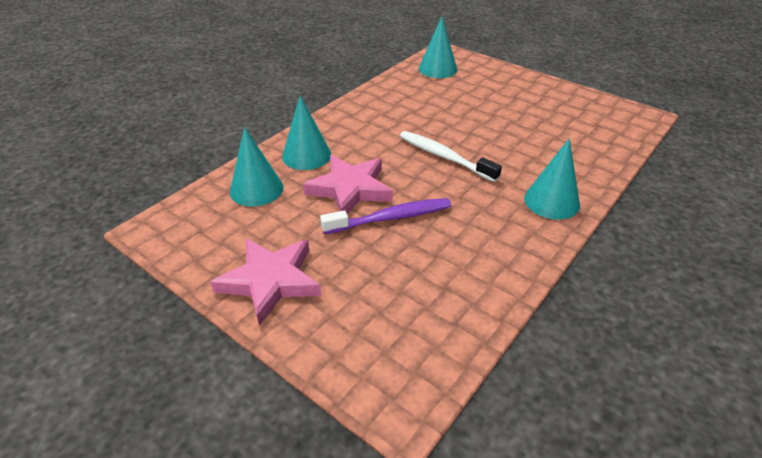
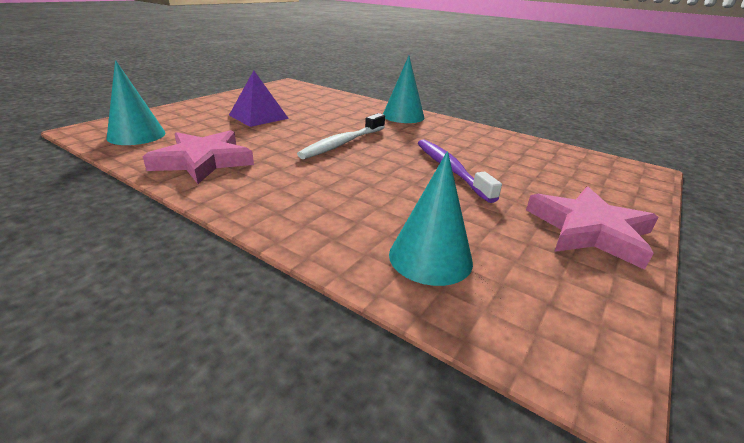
camera: 95 degrees left, 10 degrees down
(306, 155) = (337, 220): turquoise cone -> none
(350, 188) = (409, 189): pink star -> pink star (203, 161)
(503, 109) = (258, 116): none -> purple pyramid

